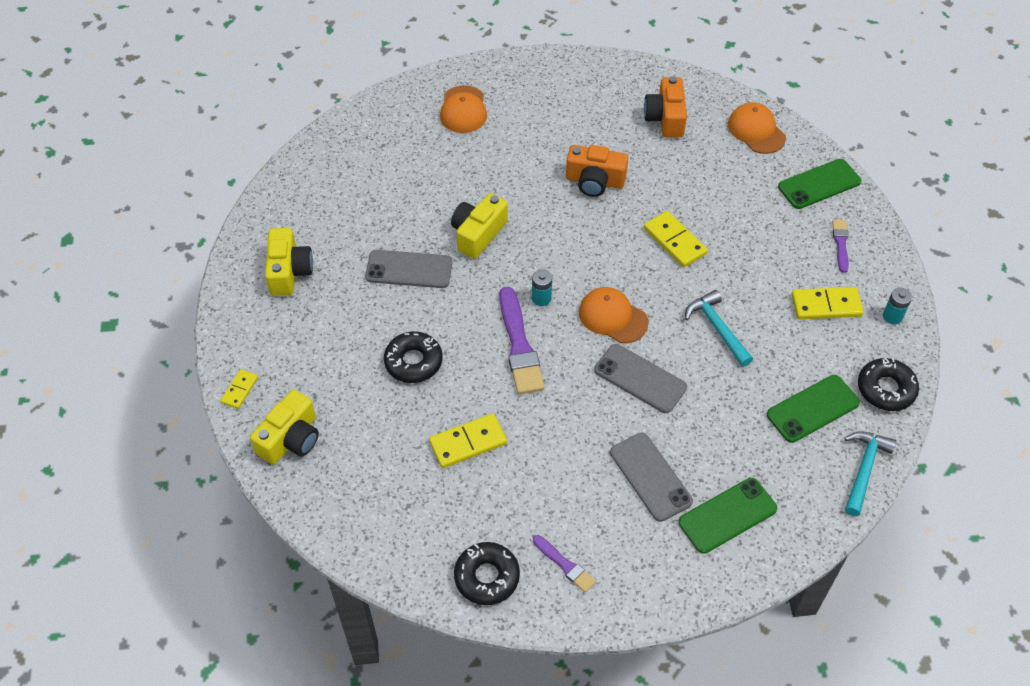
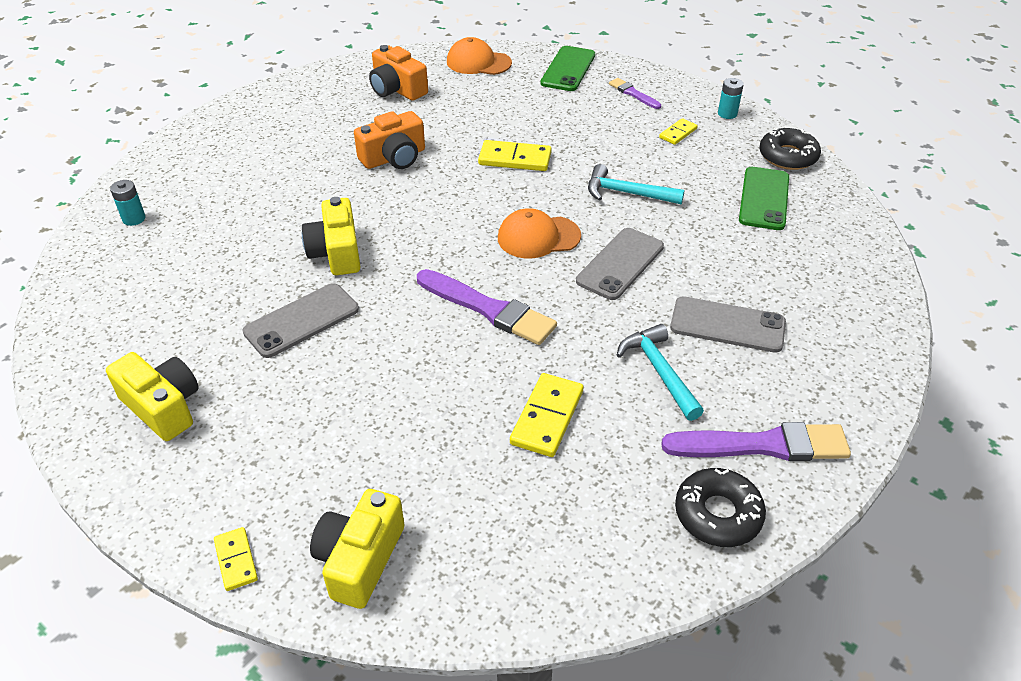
camera: 45 degrees left, 10 degrees down
(291, 439) = (360, 559): yellow camera -> yellow camera turned 150 degrees counterclockwise
(413, 362) = (405, 391): black donut -> none
(463, 110) = (201, 173): orange cap -> none
(541, 298) = (460, 262): turquoise battery -> turquoise battery (134, 219)
(565, 565) = (763, 445): purple brush -> purple brush, size x1.86
(640, 379) = (620, 264): grey phone -> grey phone turned 45 degrees counterclockwise
(727, 515) = (817, 308): green phone -> none
(826, 305) = (678, 133): yellow domino -> yellow domino, size x0.59
(864, 469) = (849, 211): turquoise hammer -> turquoise hammer (659, 371)

